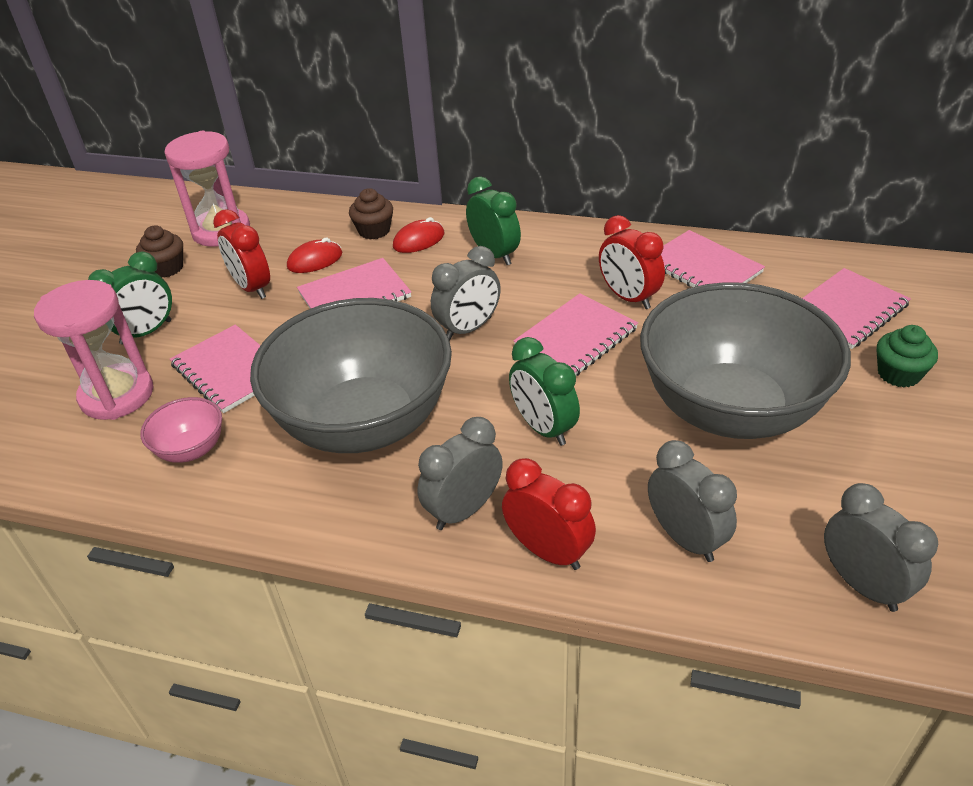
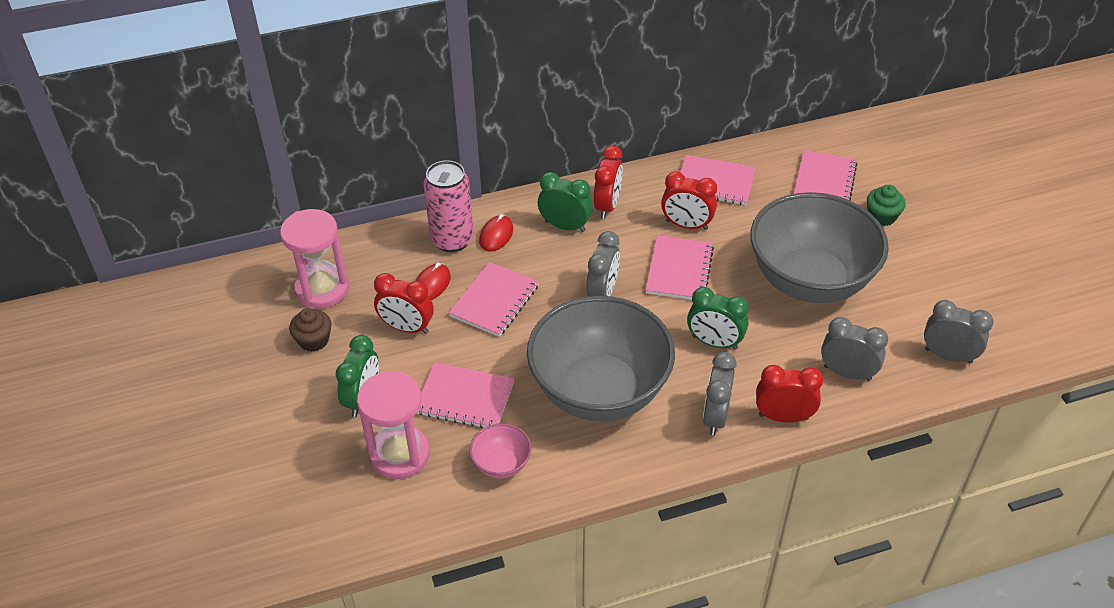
camera: 35 degrees left, 5 degrees up
(374, 230) = (452, 240): brown cupcake -> pink can
(557, 251) = (607, 206): none -> red clock

